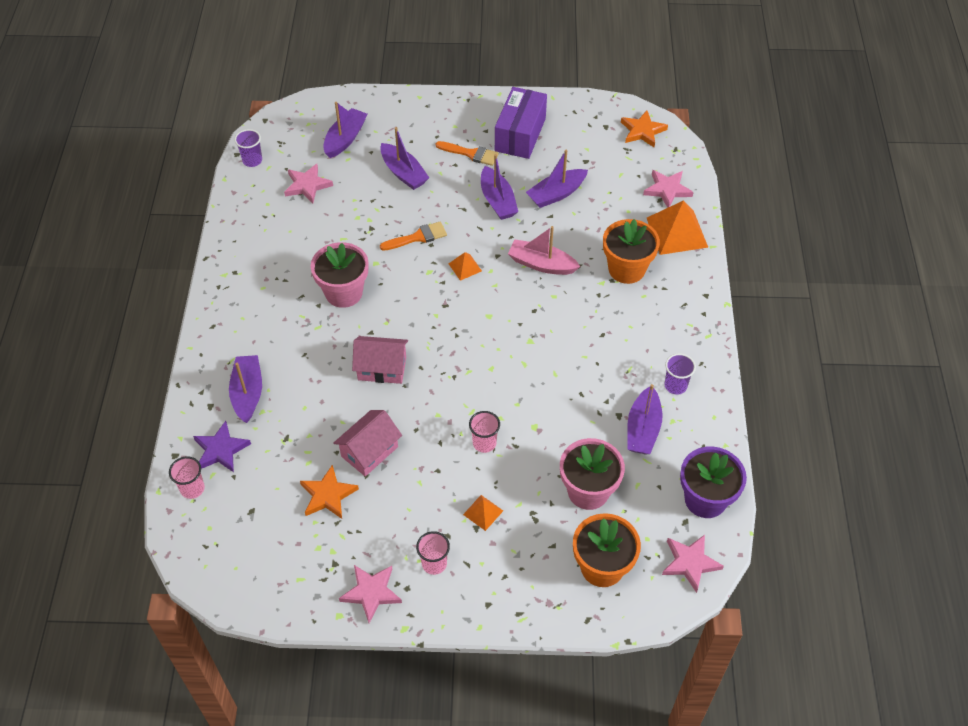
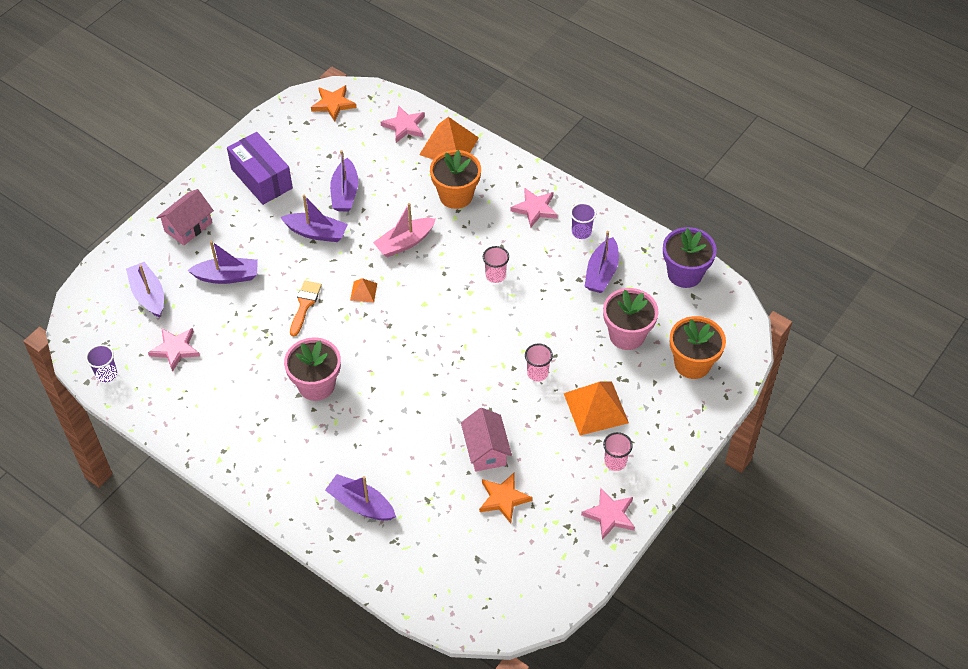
camera: 55 degrees left, 0 degrees up
(192, 489) = (423, 590): pink cup -> pink cup (495, 275)
(221, 450) = (401, 551): purple star -> none
(382, 368) = (414, 400): pink house -> pink house (188, 227)
(471, 154) = (250, 221): orange brush -> none
(483, 512) = (595, 408): orange pyramid -> orange pyramid, size x2.03
(643, 429) = (601, 273): purple boat -> purple boat turned 60 degrees clockwise
(690, 563) = (726, 313): pink star -> pink star (535, 209)

